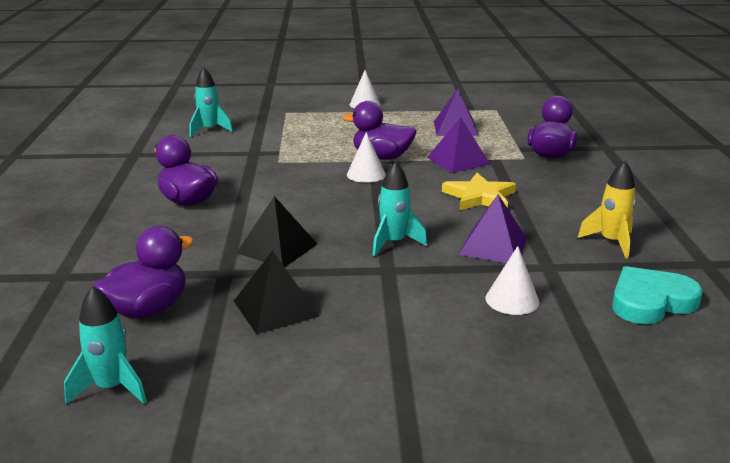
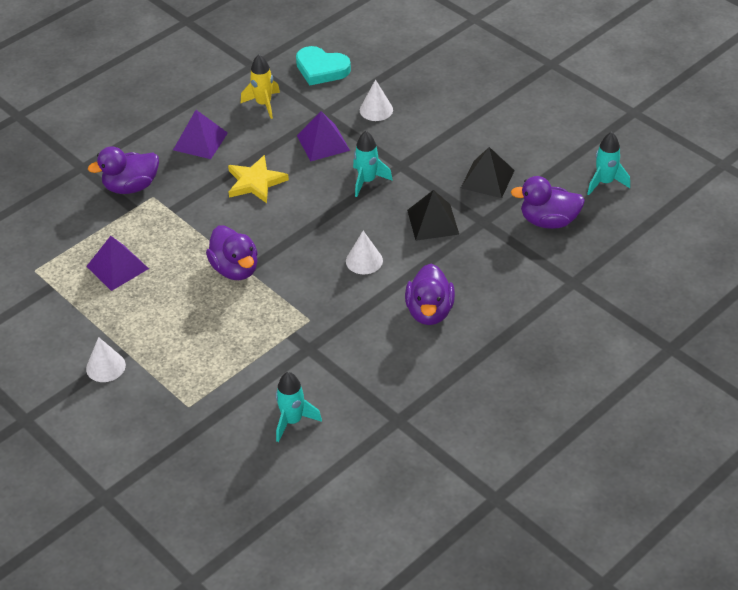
camera: 130 degrees left, 20 degrees up
(366, 174) = (279, 256): white cone -> white cone (364, 260)
(458, 161) = (197, 226): purple pyramid -> purple pyramid (200, 141)

